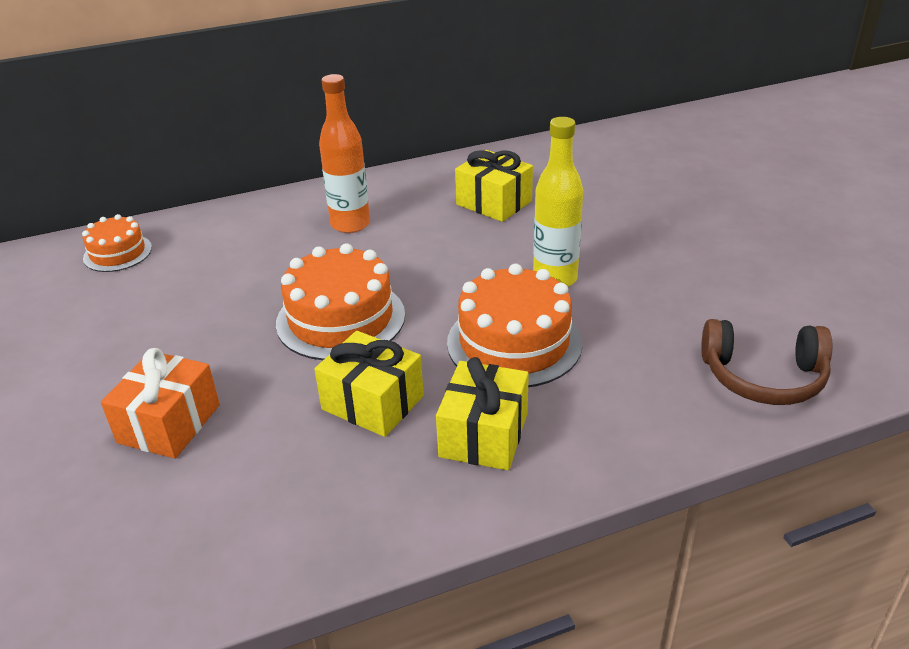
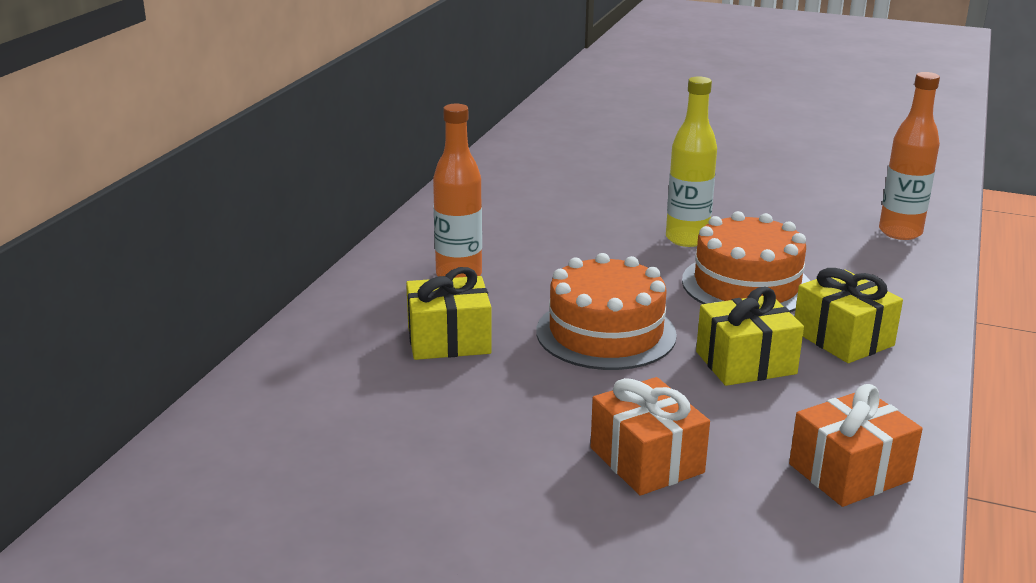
camera: 50 degrees left, 10 degrees down
(117, 253) = (284, 397): orange cake -> none
(246, 536) = (849, 472): none -> orange gift
(494, 203) = (537, 214): yellow gift -> yellow gift (449, 340)
(763, 377) = (900, 232): brown headphones -> orange bottle

